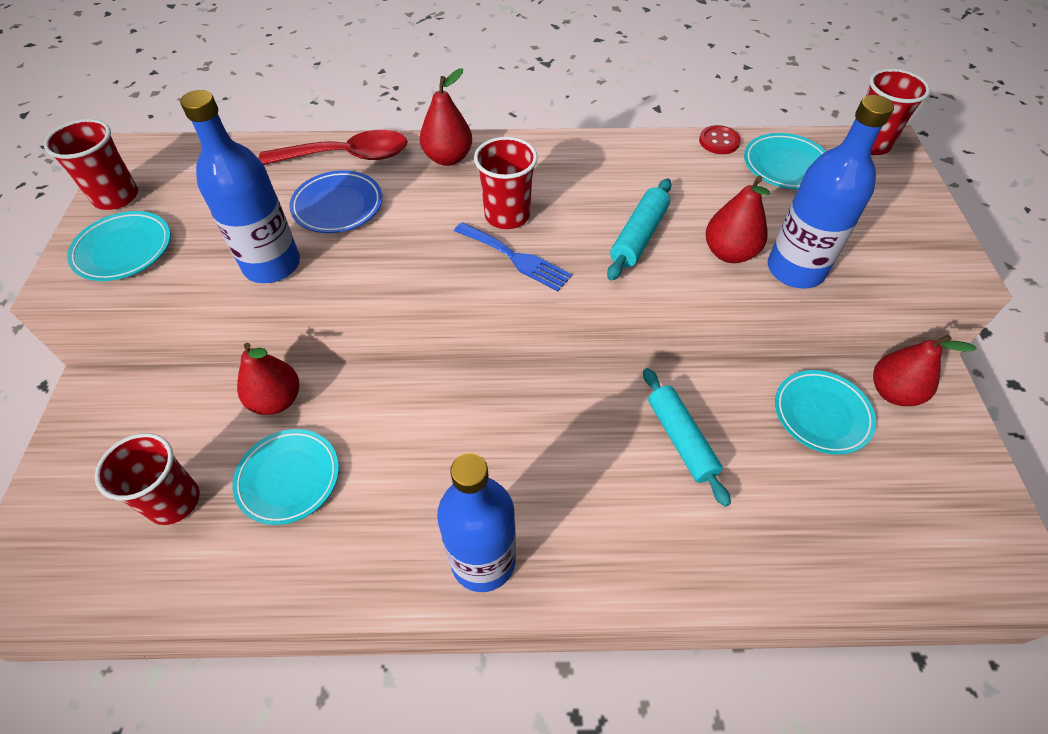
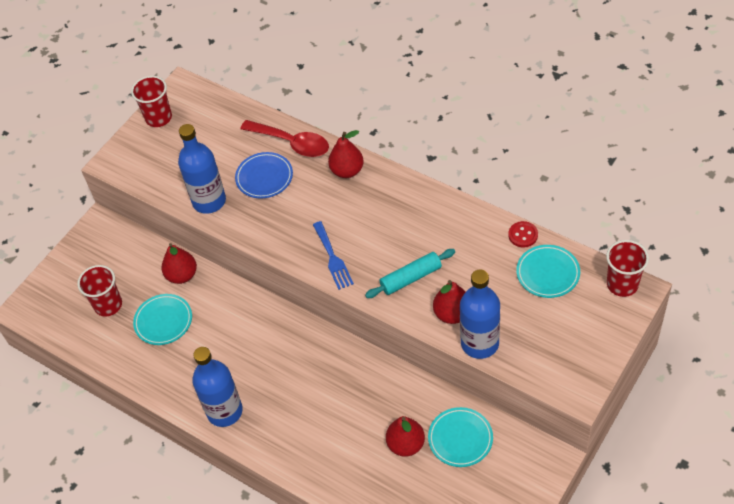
camera: 40 degrees right, 0 degrees up
(123, 250) = (145, 157): turquoise plate -> none
(507, 215) = (349, 228): red cup -> none
(681, 439) = (369, 408): turquoise rolling pin -> none
(893, 392) = (516, 450): red pear -> red pear (406, 444)

